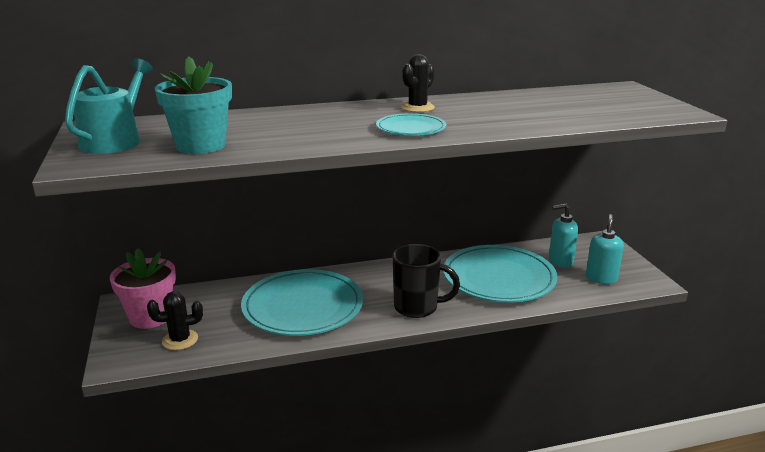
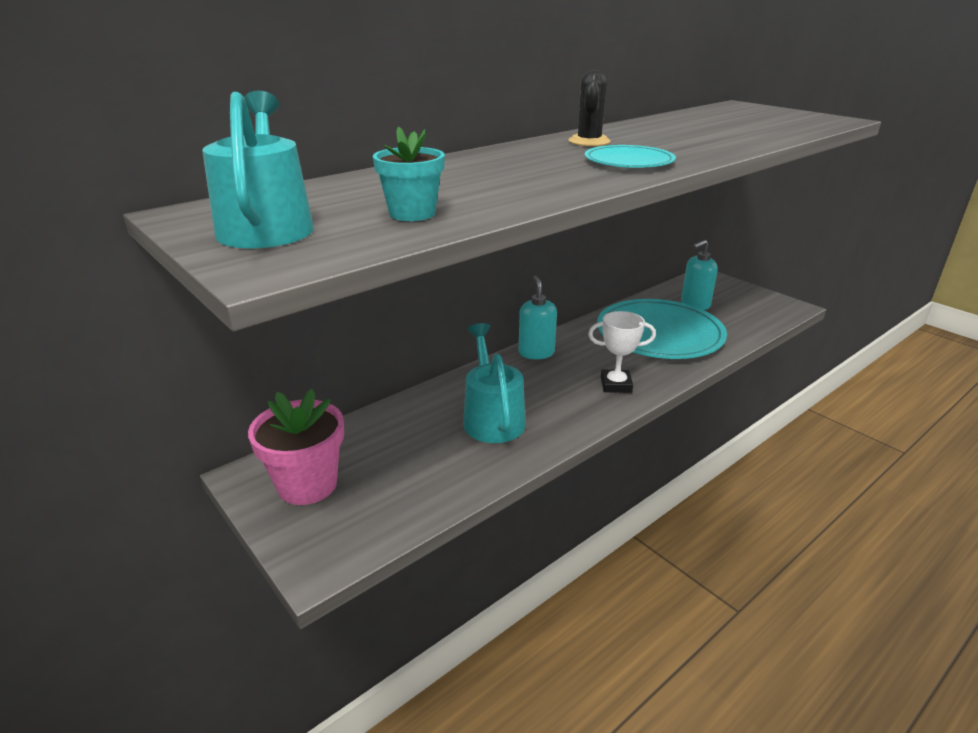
camera: 25 degrees left, 5 degrees up
(180, 340) = (380, 503): black cactus -> none
(200, 145) = (412, 214): turquoise flower pot -> turquoise flower pot, size x0.63
(303, 307) = (492, 417): turquoise plate -> turquoise watering can
(417, 307) = (616, 385): black mug -> white trophy
(601, 278) = (747, 313): turquoise soap dispenser -> turquoise soap dispenser (536, 353)

